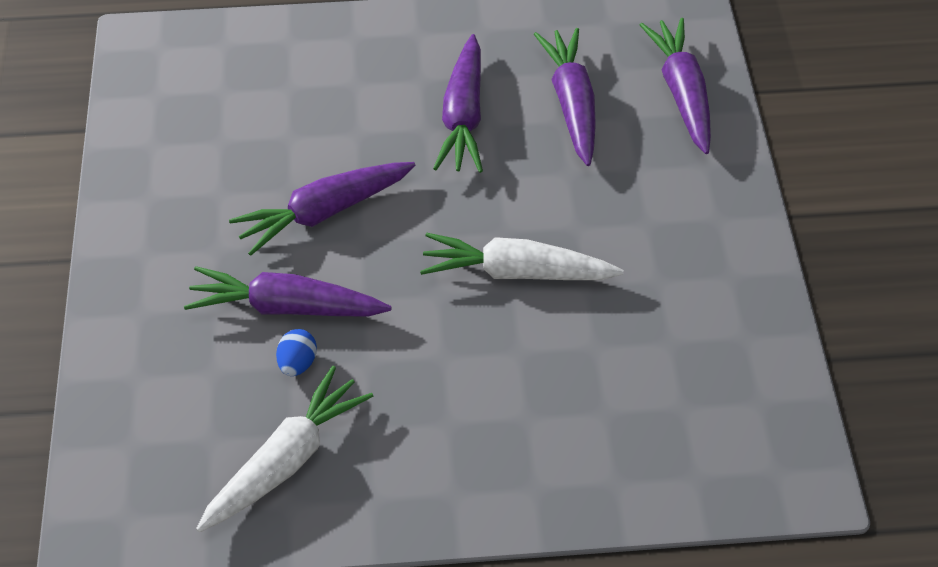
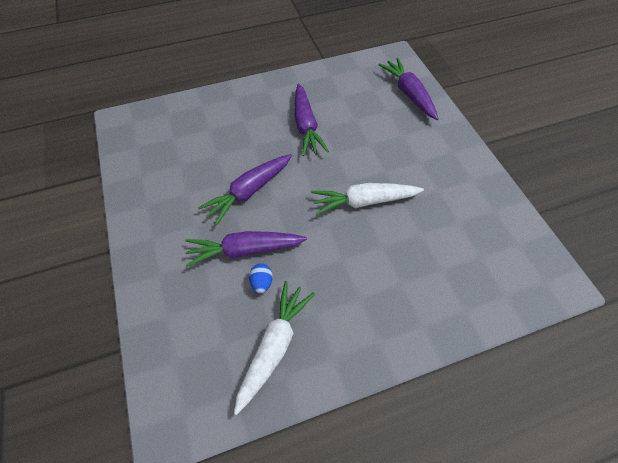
camera: 15 degrees left, 5 degrees up
(571, 104) = (358, 109): purple carrot -> none

